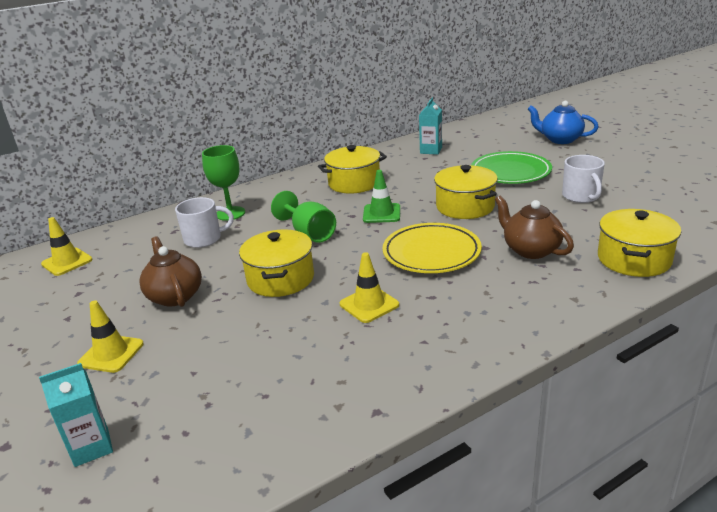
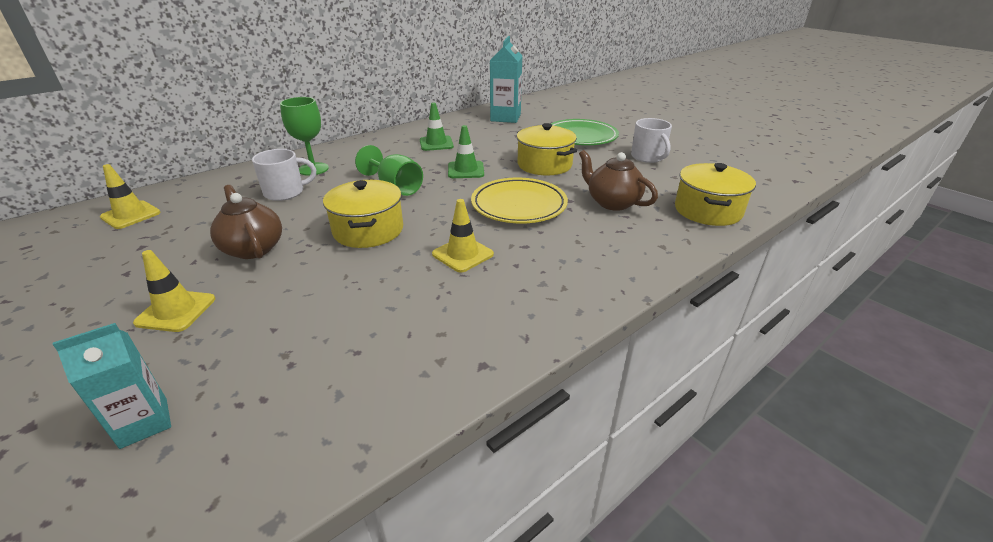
camera: 10 degrees left, 5 degrees up
(354, 183) = (436, 143): yellow pot -> green traffic cone
(431, 150) = (505, 118): turquoise carton -> turquoise carton, size x1.54
(560, 139) = (619, 111): blue teapot -> none

